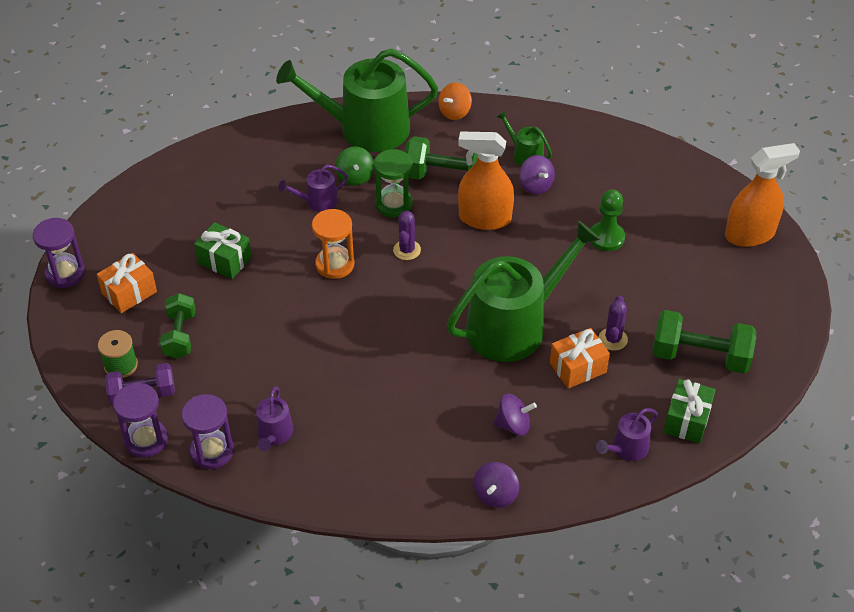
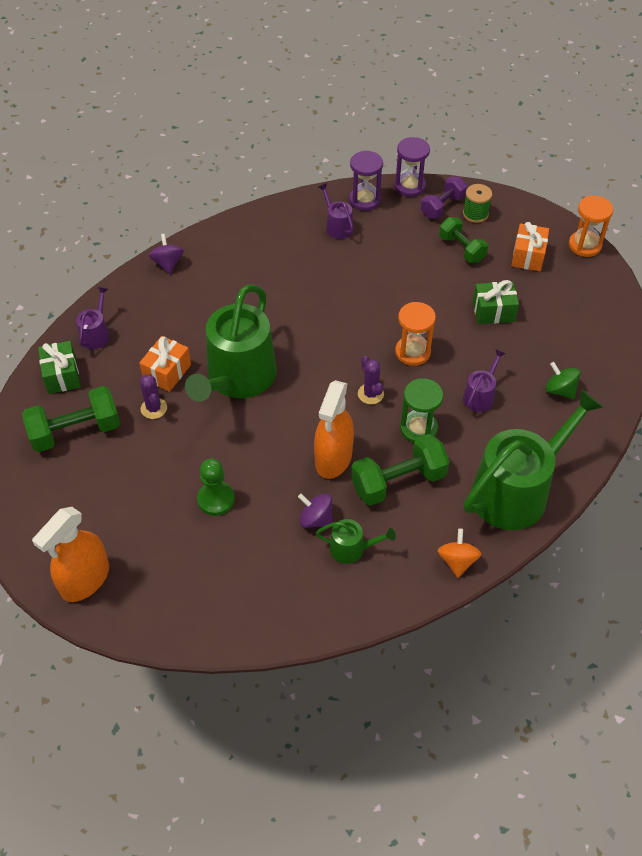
camera: 145 degrees right, 5 degrees up
(65, 273) = (584, 245): purple hourglass -> orange hourglass
(355, 177) = (475, 436): green spinning top -> green spinning top (560, 390)
(484, 218) = (333, 458): orange spray bottle -> orange spray bottle turned 135 degrees clockwise
(513, 425) = (186, 309): purple spinning top -> none

